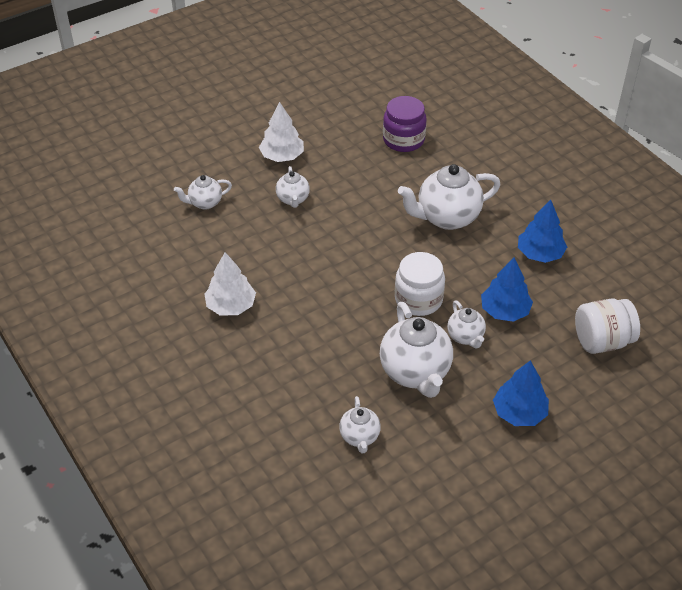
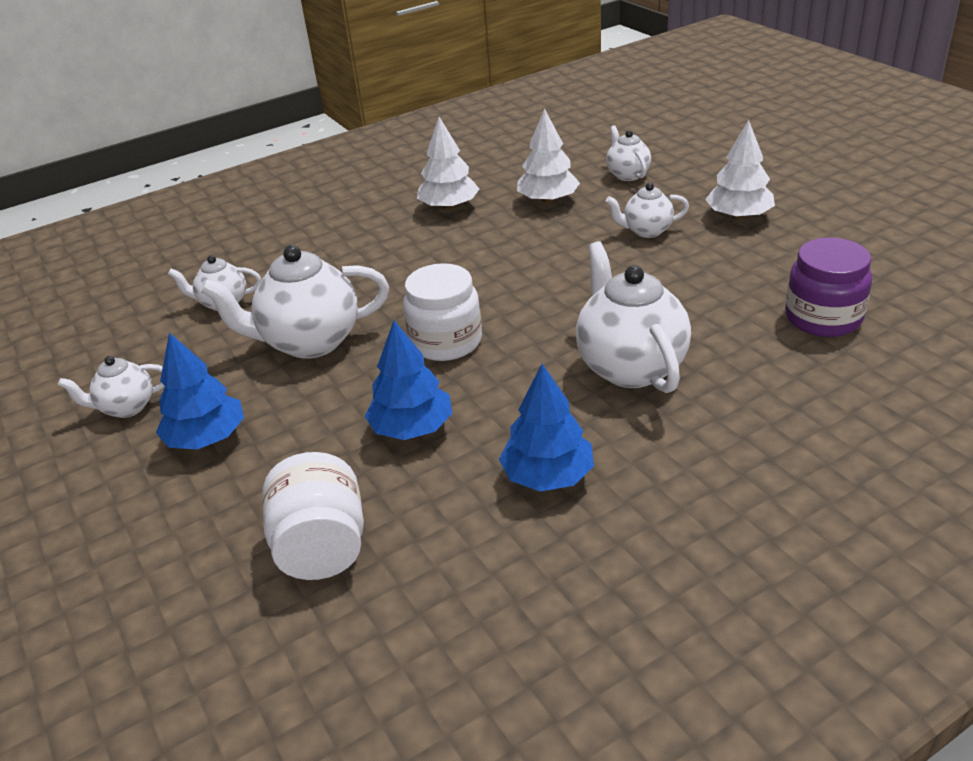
camera: 95 degrees right, 10 degrees down
(235, 247) = (548, 200): none -> white tree
(465, 337) = (364, 386): white teapot -> white teapot (126, 407)

